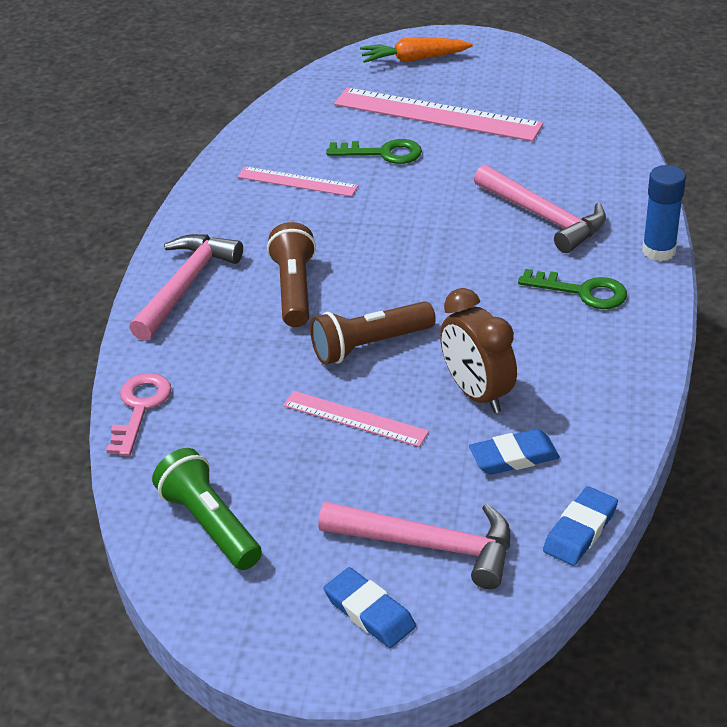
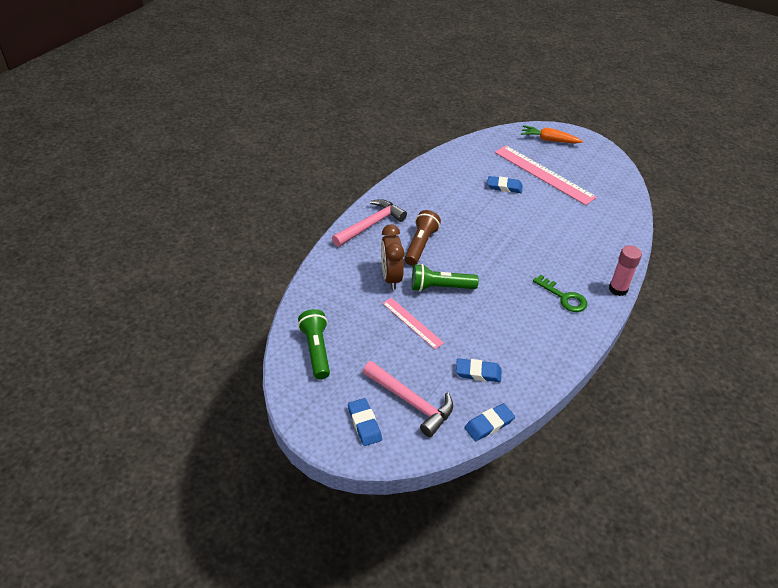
camera: 20 degrees right, 5 degrees up
(140, 408) = (316, 280): pink key -> none
(297, 181) = (453, 188): pink ruler -> none
(369, 346) = (440, 287): brown flashlight -> green flashlight
(383, 153) = (504, 187): green key -> blue eraser
(477, 393) = (479, 332): brown clock -> brown clock (391, 277)
(544, 217) = (567, 249): pink hammer -> none
(658, 251) = (618, 289): blue glue stick -> pink glue stick

